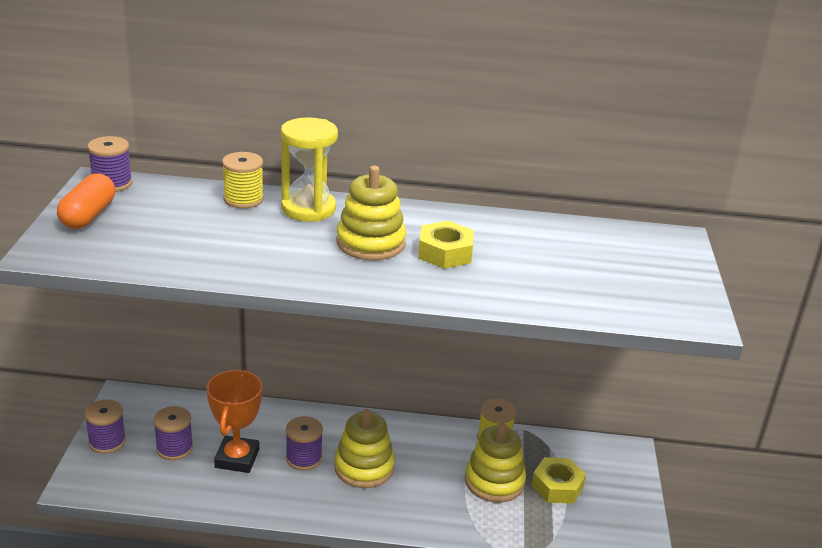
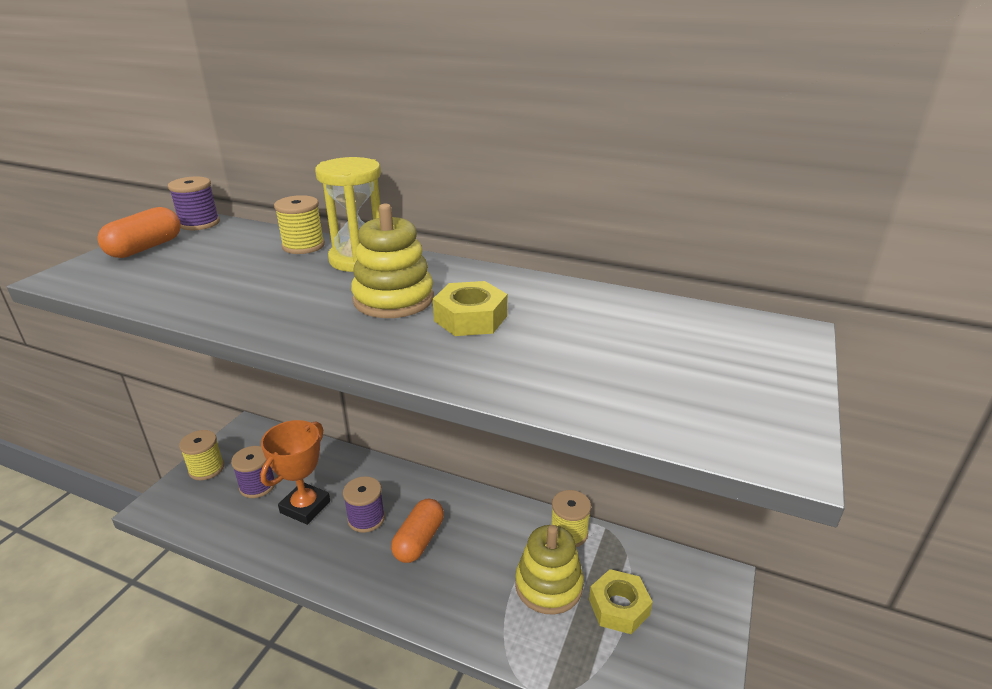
camera: 20 degrees right, 0 degrees up
(107, 441) = (206, 469): purple spool -> yellow spool
(364, 467) = (419, 540): yellow stacking toy -> orange capsule

